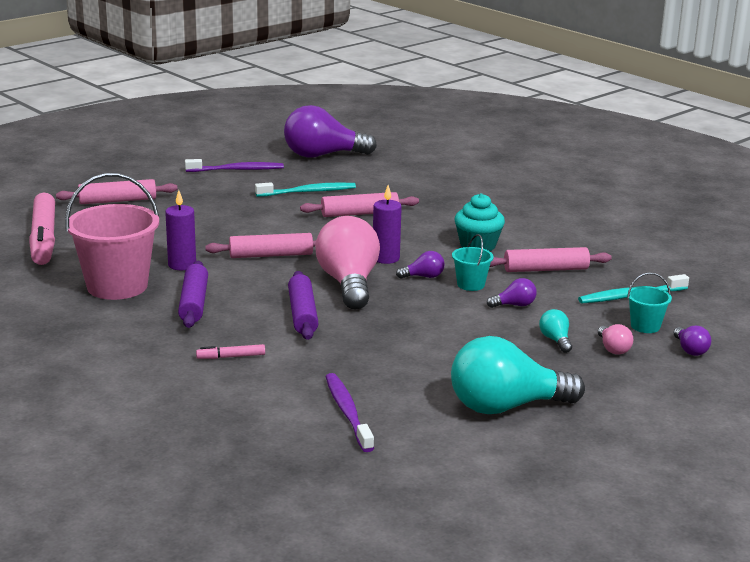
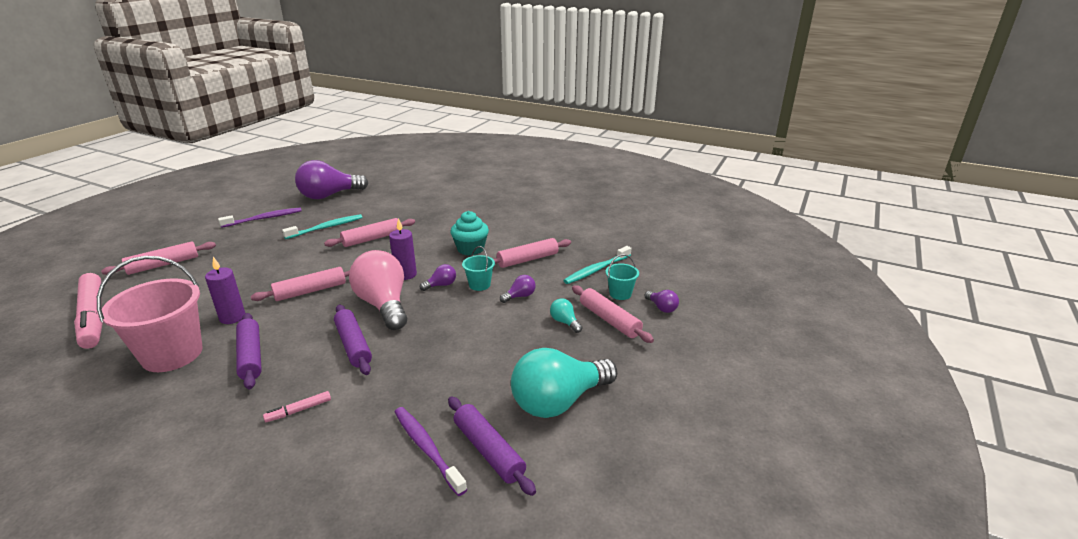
camera: 20 degrees left, 5 degrees up
(409, 427) = (488, 450): none -> purple rolling pin
(613, 349) = (609, 320): pink light bulb -> pink rolling pin

